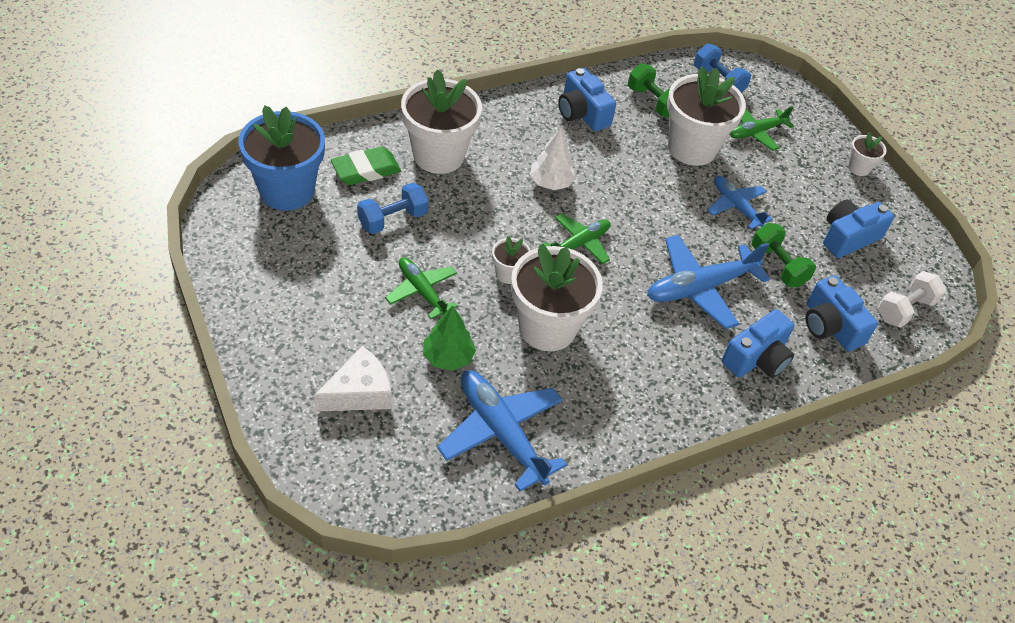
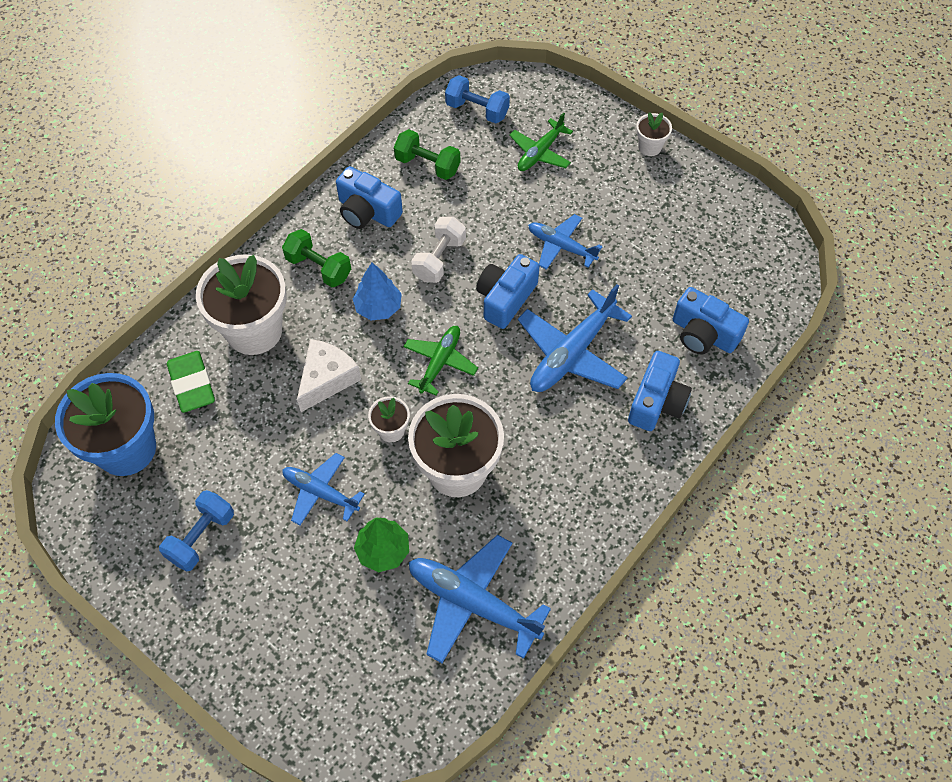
camera: 20 degrees left, 10 degrees up
(359, 392) = (321, 633): white cheese -> white cheese (327, 379)
(366, 170) = (192, 384): green eraser -> green eraser turned 60 degrees counterclockwise
(392, 219) = (249, 427): blue dumbbell -> blue dumbbell (201, 537)
(422, 291) = (320, 492): green plane -> blue plane
(551, 183) = (378, 307): white tree -> blue tree
(692, 148) = (490, 200): white flower pot -> none
(778, 266) = (629, 293): green dumbbell -> green dumbbell (319, 268)
(848, 238) = (675, 230): blue camera -> blue camera (505, 299)
(905, 309) = (758, 282): white dumbbell -> white dumbbell (439, 259)

